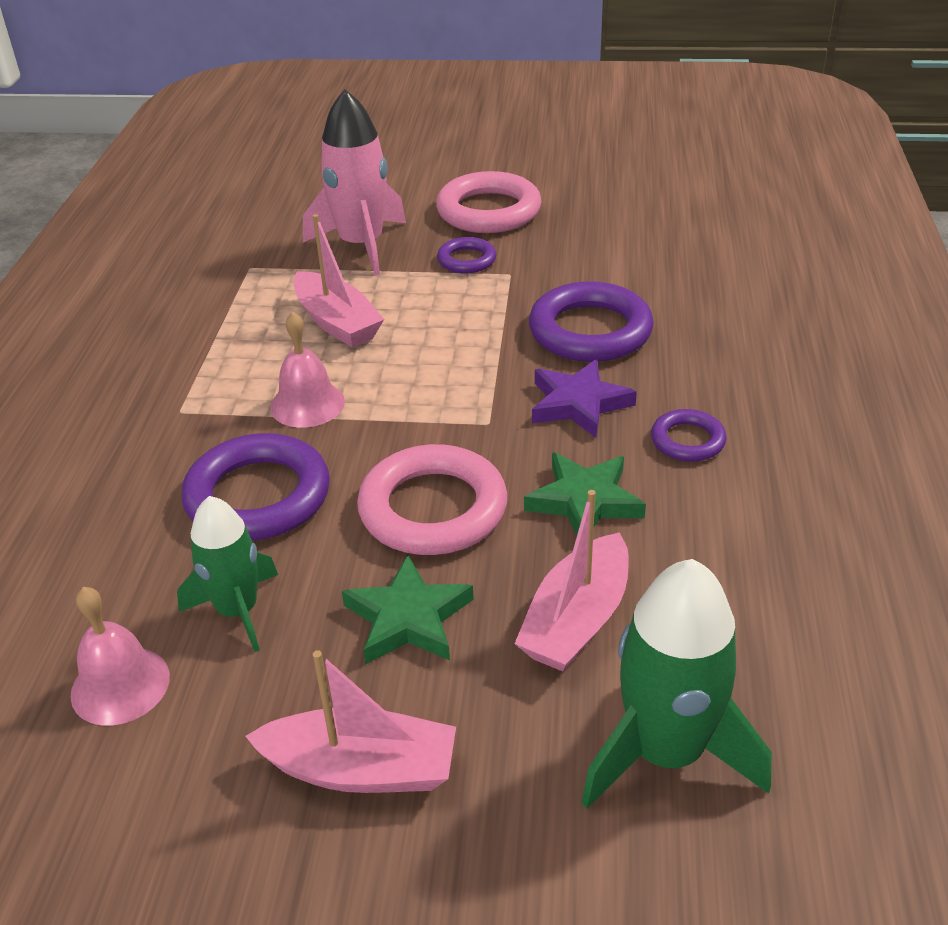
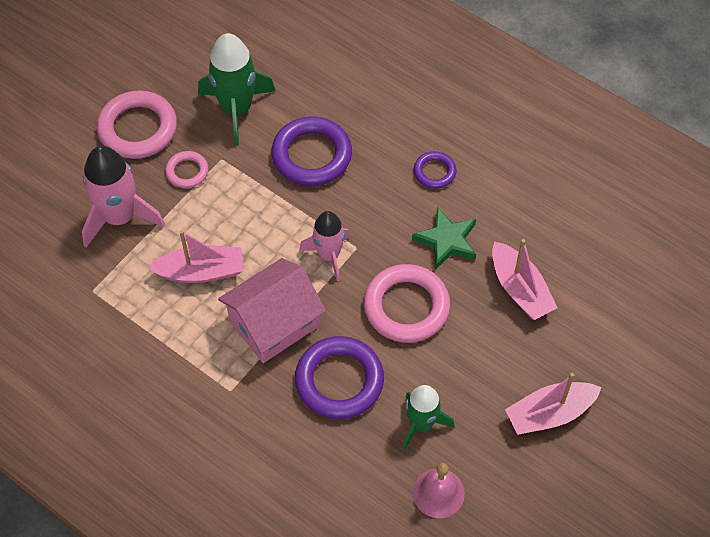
camera: 60 degrees left, 20 degrees up
(307, 404) = (274, 323): pink bell -> pink house
(361, 769) = (549, 414): pink boat -> pink boat turned 150 degrees counterclockwise
(408, 618) = (474, 354): green star -> none
(452, 405) = (329, 255): none -> pink rocket
(466, 260) = (187, 172): purple ring -> pink ring
(578, 404) = (371, 199): purple star -> none
(666, 752) = (608, 300): green rocket -> green rocket (237, 109)

